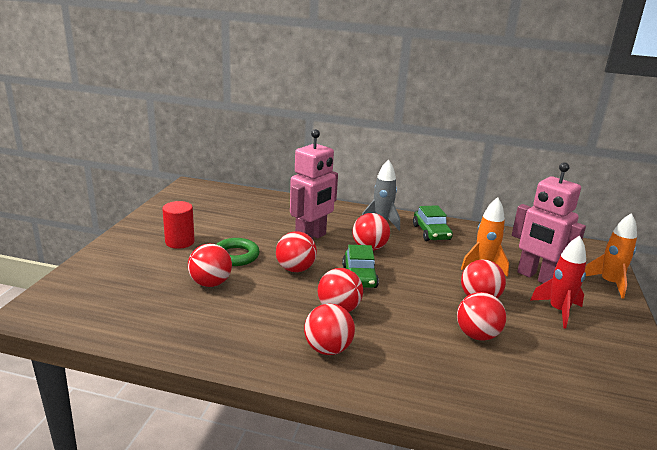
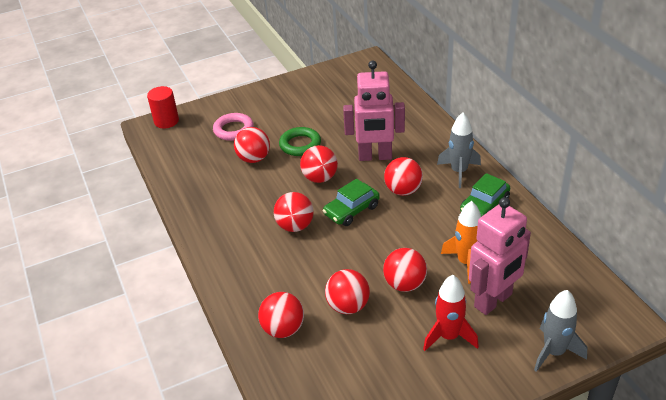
camera: 55 degrees right, 15 degrees up
(148, 272) = (233, 130): none -> pink ring
(180, 242) = (284, 113): red cylinder -> red cylinder (166, 121)
(328, 349) = (244, 248): red ball -> red ball (283, 329)
(536, 277) = (493, 301): pink robot -> pink robot turned 135 degrees counterclockwise
(609, 283) = (554, 352): orange rocket -> grey rocket

